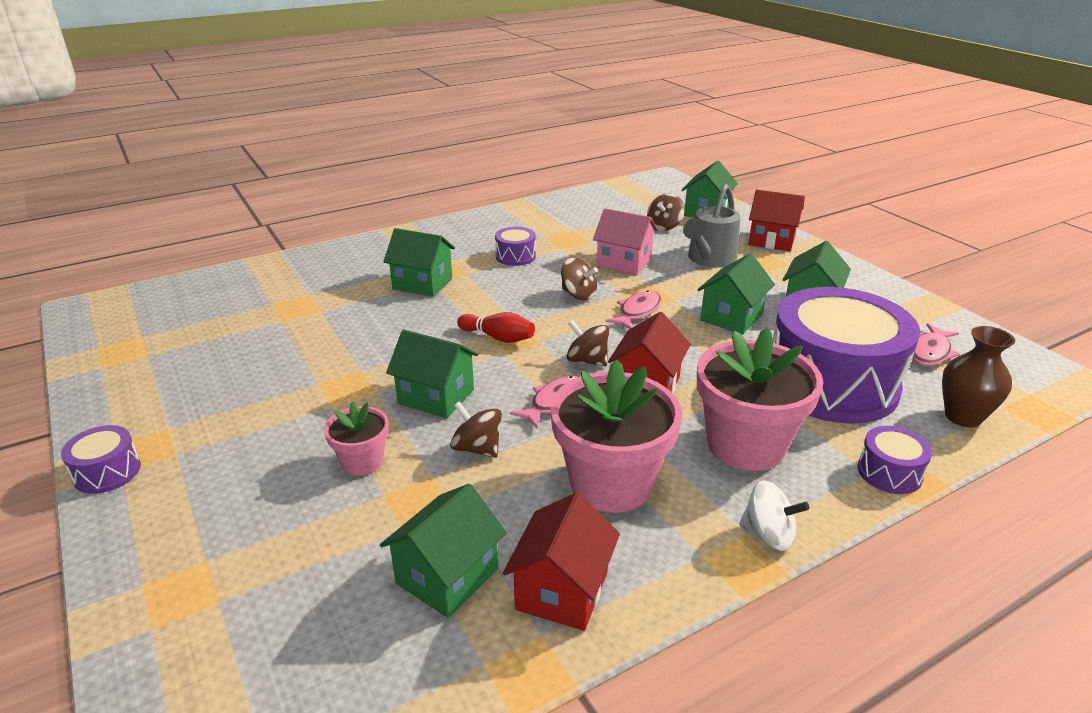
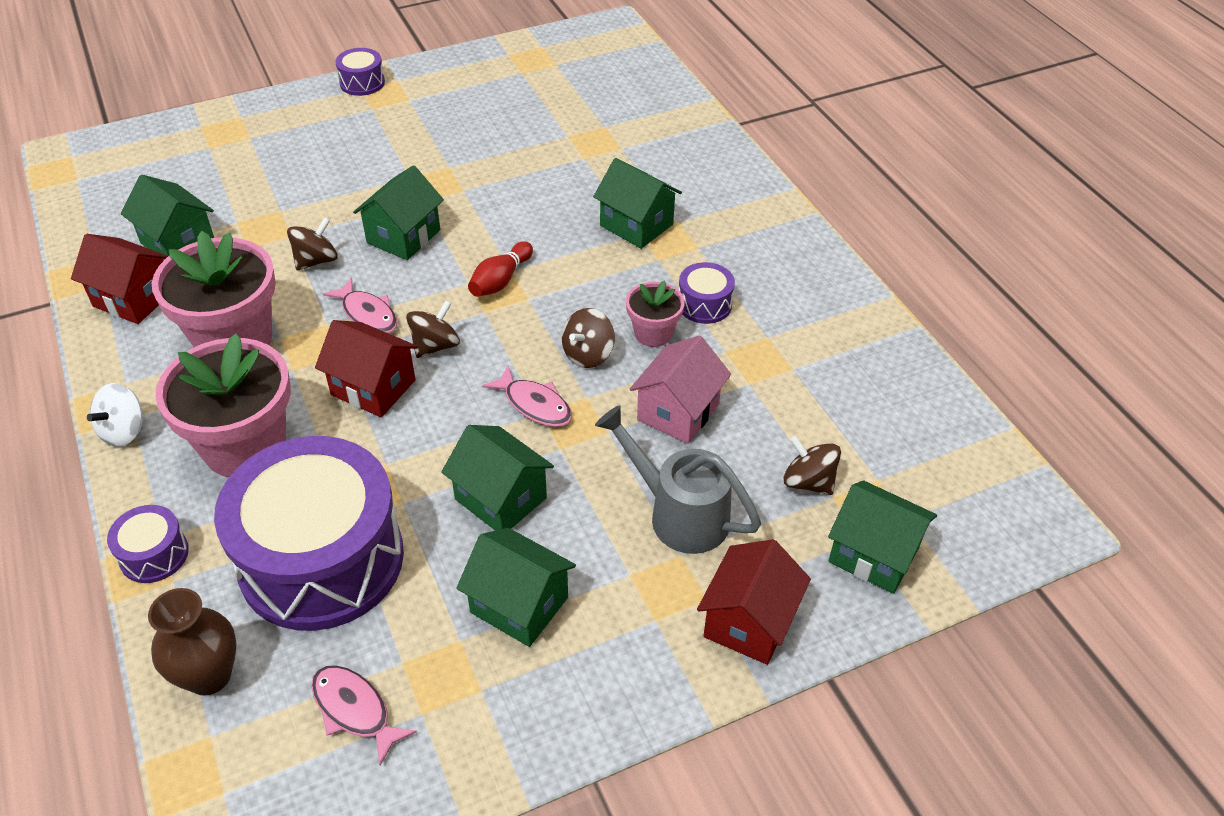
camera: 95 degrees right, 15 degrees up
(362, 462) = (324, 197): pink flower pot -> pink flower pot (653, 333)
(422, 283) = (636, 225): green house -> green house turned 75 degrees counterclockwise

